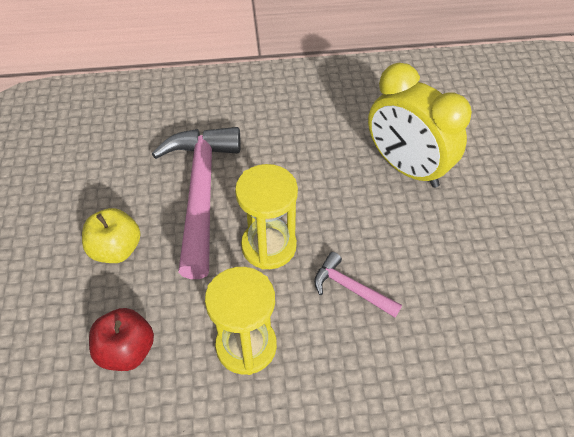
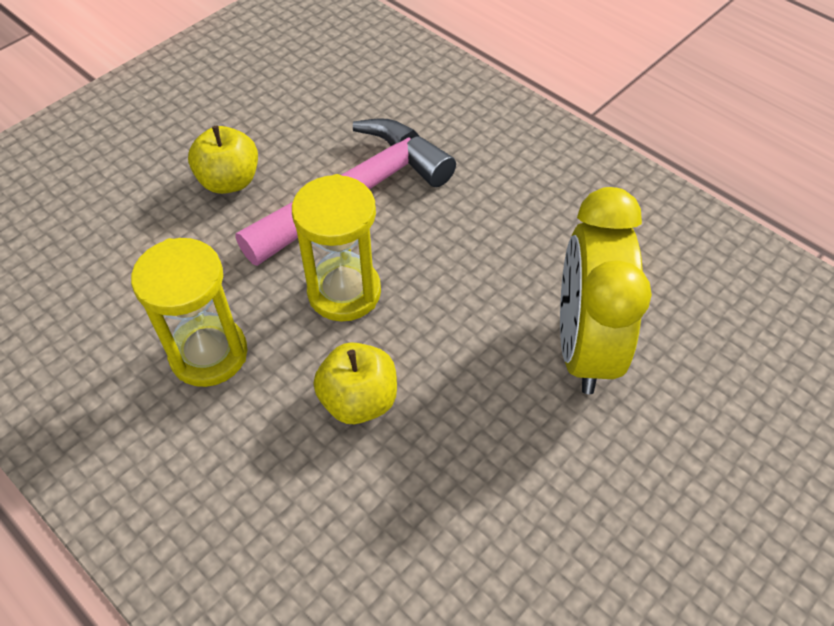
camera: 50 degrees right, 0 degrees up
(126, 350) = (129, 266): red apple -> none
(351, 289) = (359, 400): pink hammer -> yellow apple

